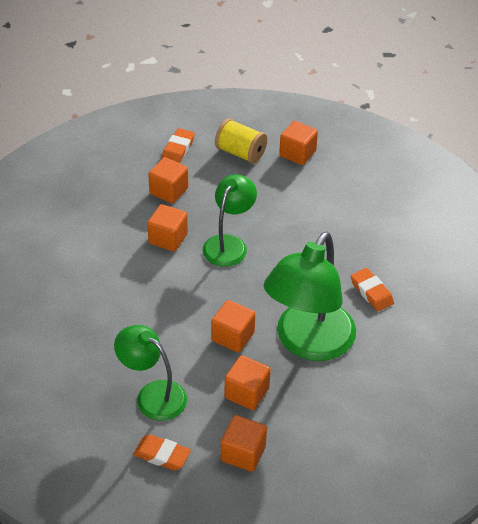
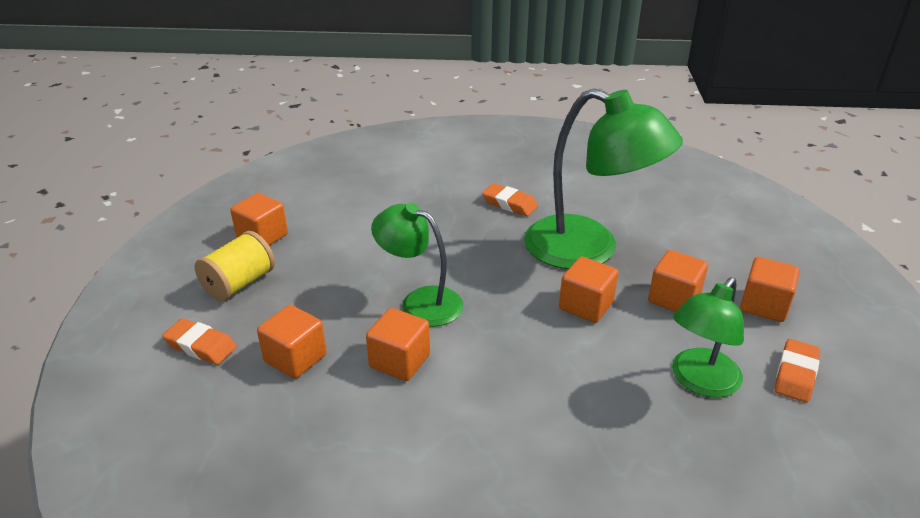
camera: 85 degrees left, 10 degrees down
(371, 292) = (509, 204): orange eraser -> orange eraser turned 60 degrees clockwise

